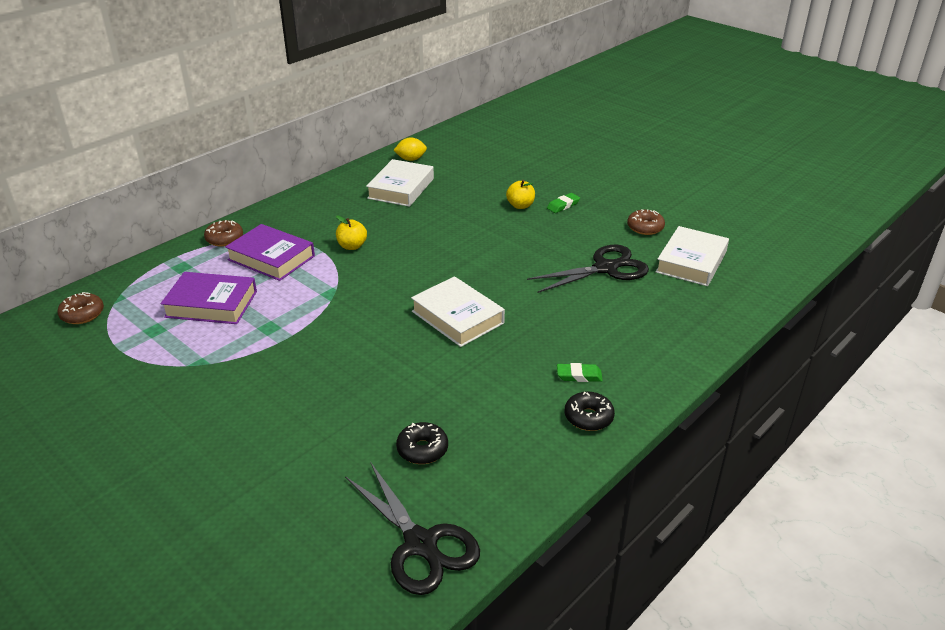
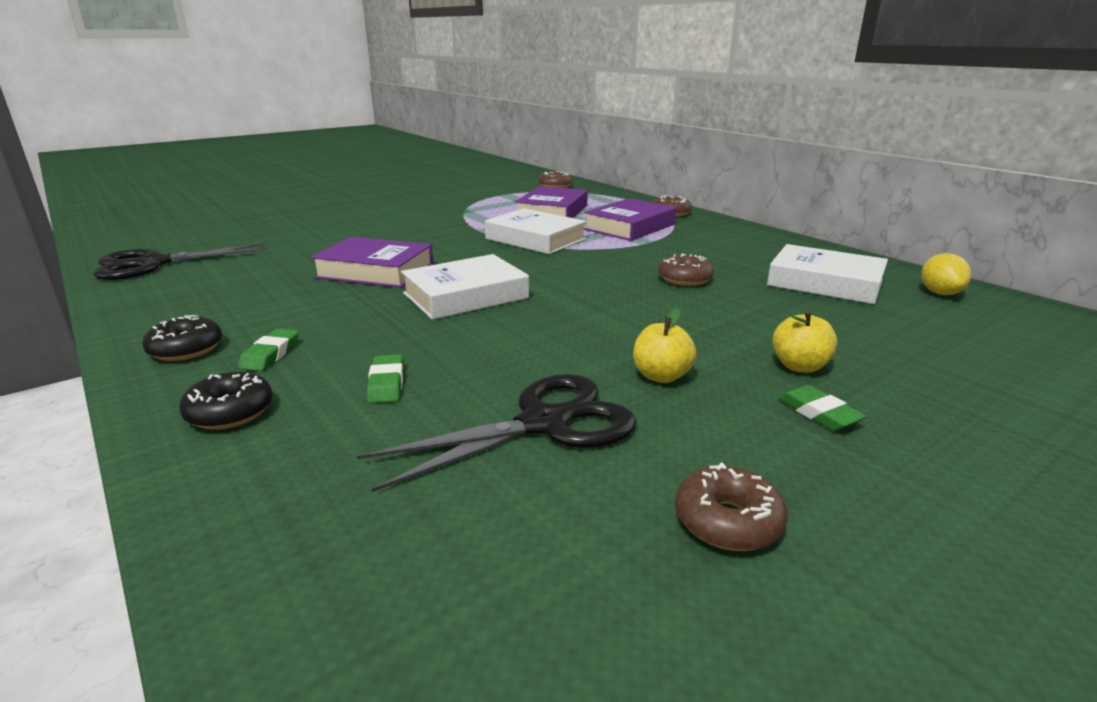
camera: 100 degrees right, 10 degrees down
(352, 246) = (651, 255): yellow apple -> yellow apple (661, 376)
(404, 233) = (684, 279): none -> brown donut
(413, 375) = (375, 271): none -> purple book
(422, 449) = (261, 269): black donut -> black donut (230, 412)
(592, 320) = (386, 383): none -> green eraser
(605, 268) = (544, 424): black scissors -> black scissors turned 105 degrees counterclockwise
(691, 262) = (531, 570): white book -> white book (535, 239)

